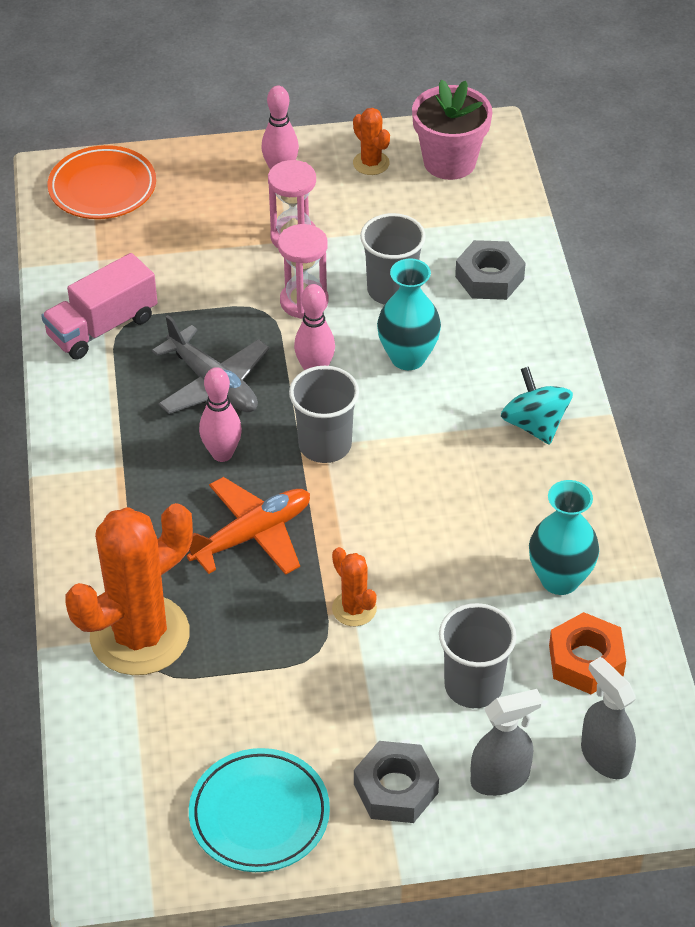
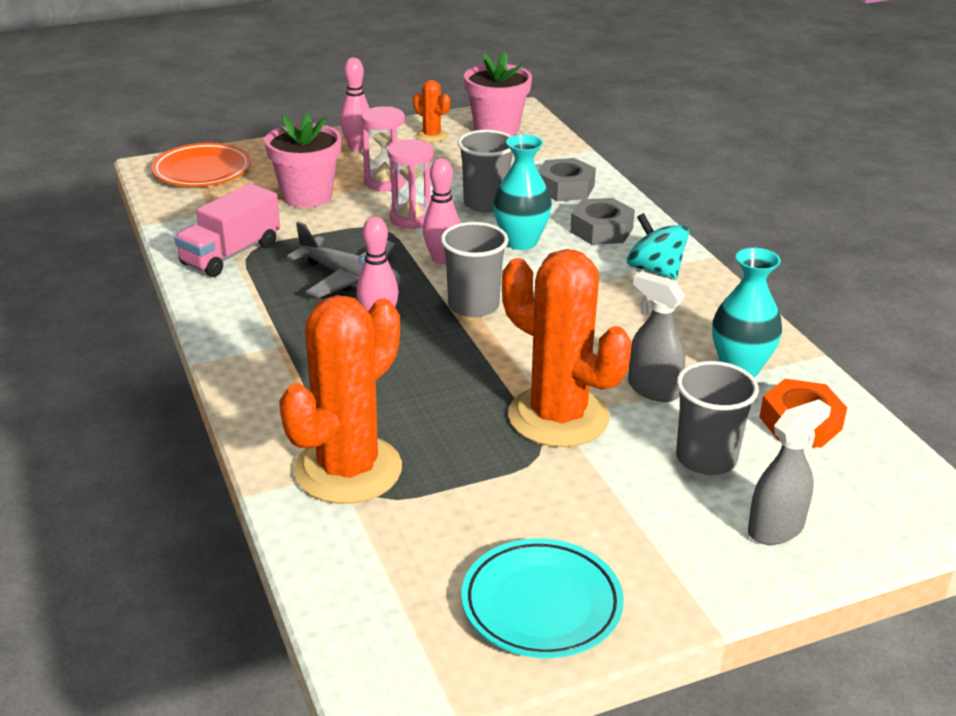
camera: 15 degrees left, 15 degrees down
(203, 247) = (307, 196): none -> pink flower pot
(252, 535) = (432, 377): orange plane -> none
(354, 609) = (558, 417): orange cactus -> orange cactus, size x2.21
(395, 789) = (675, 556): grey nut -> grey nut (601, 230)
(605, 757) = (866, 494): grey spray bottle -> grey spray bottle (653, 389)

